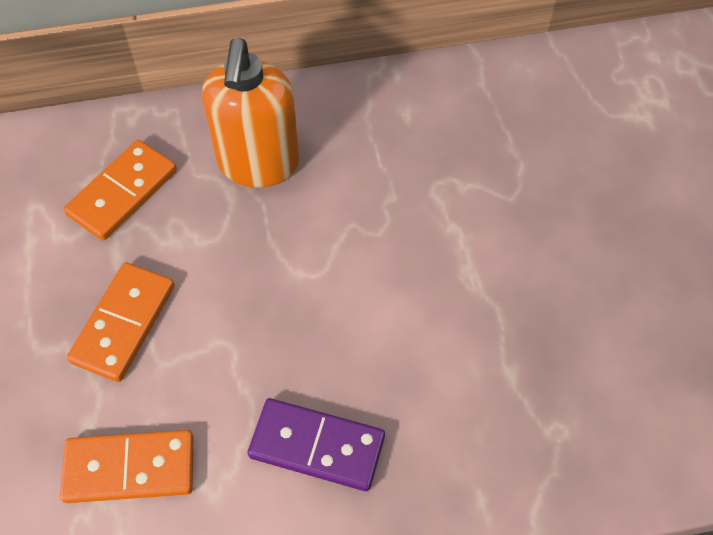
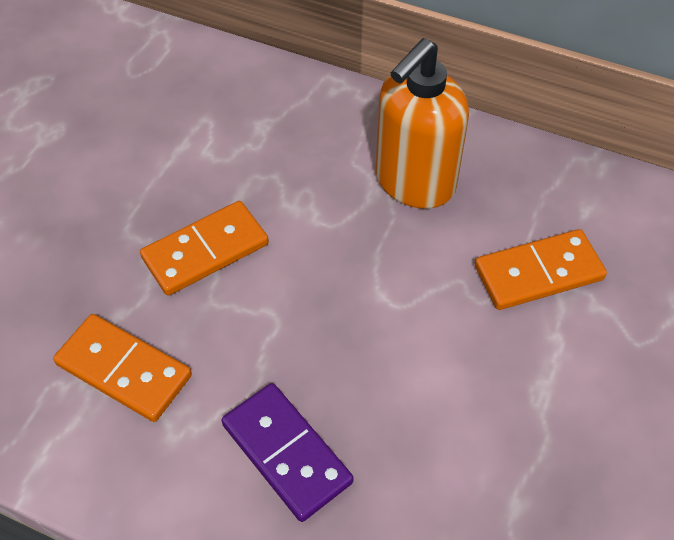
camera: 35 degrees right, 5 degrees down
(123, 193) = (283, 146): orange domino -> orange domino (538, 273)

